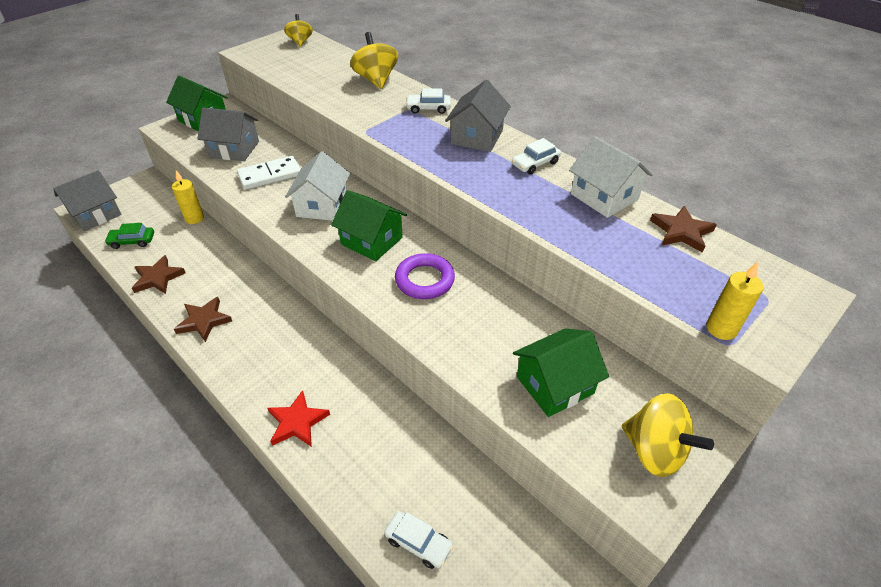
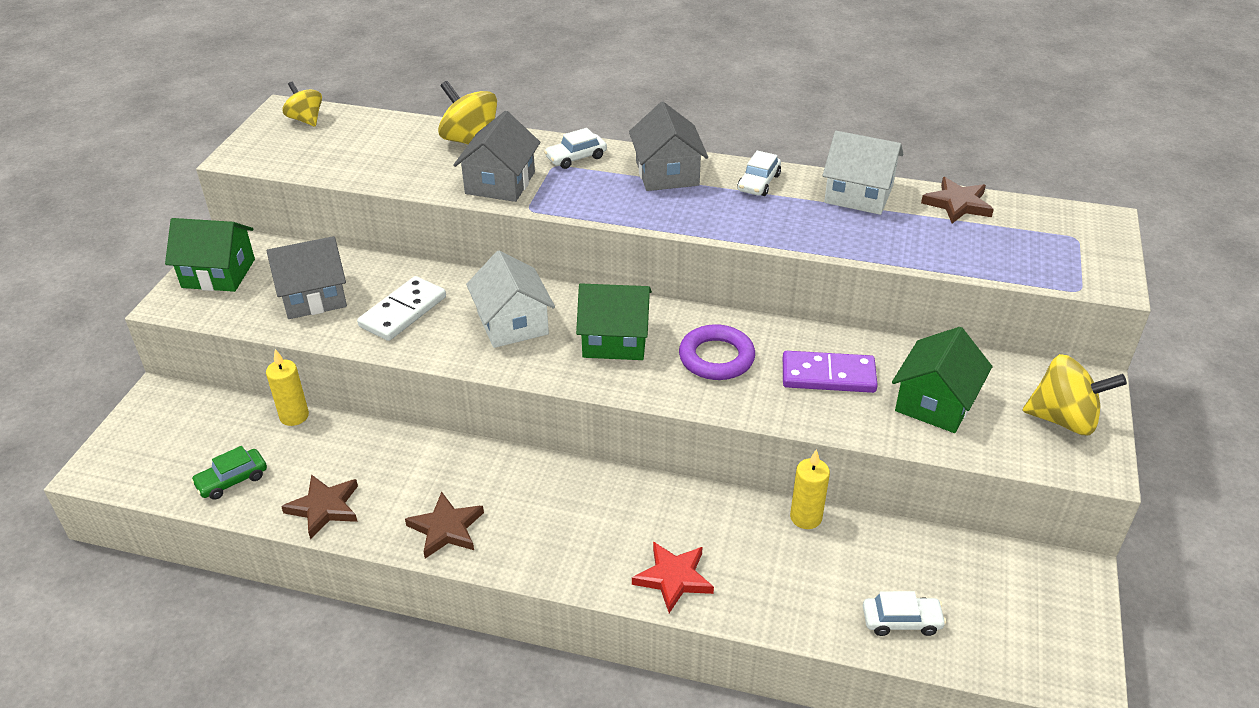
camera: 30 degrees left, 5 degrees down
(96, 214) = (130, 469): grey house -> grey house (500, 183)
(491, 327) = (828, 376): none -> purple domino
(721, 329) = (1062, 279): yellow candle -> yellow candle (806, 517)

